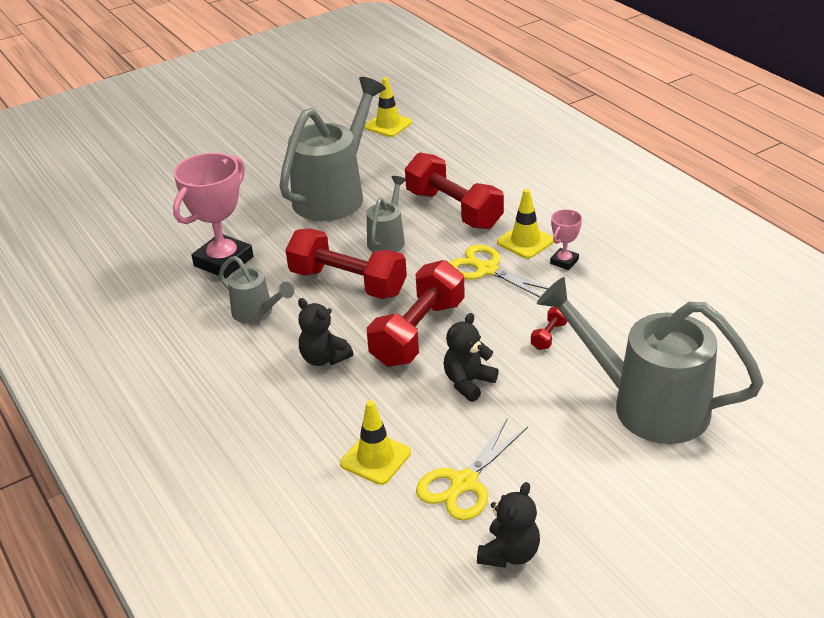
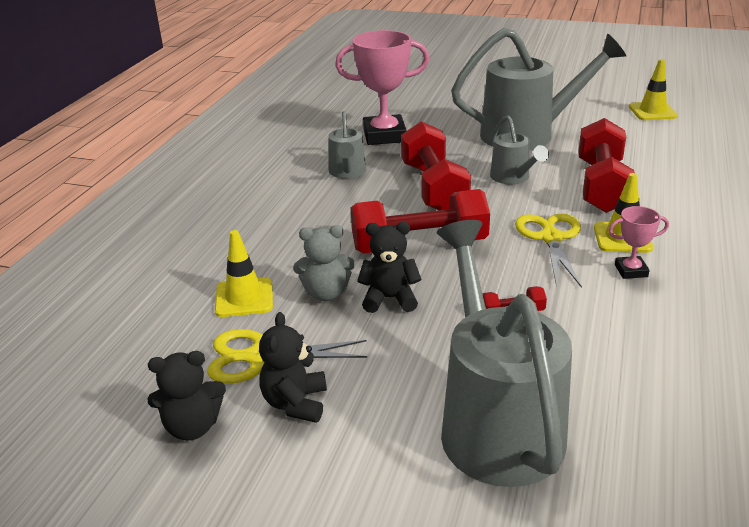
camera: 50 degrees right, 5 degrees down
(324, 358) = (333, 221): black teddy bear -> black teddy bear (295, 403)
(388, 239) = (513, 178): grey watering can -> grey watering can turned 90 degrees clockwise
(423, 411) = (326, 293): none -> grey teddy bear

